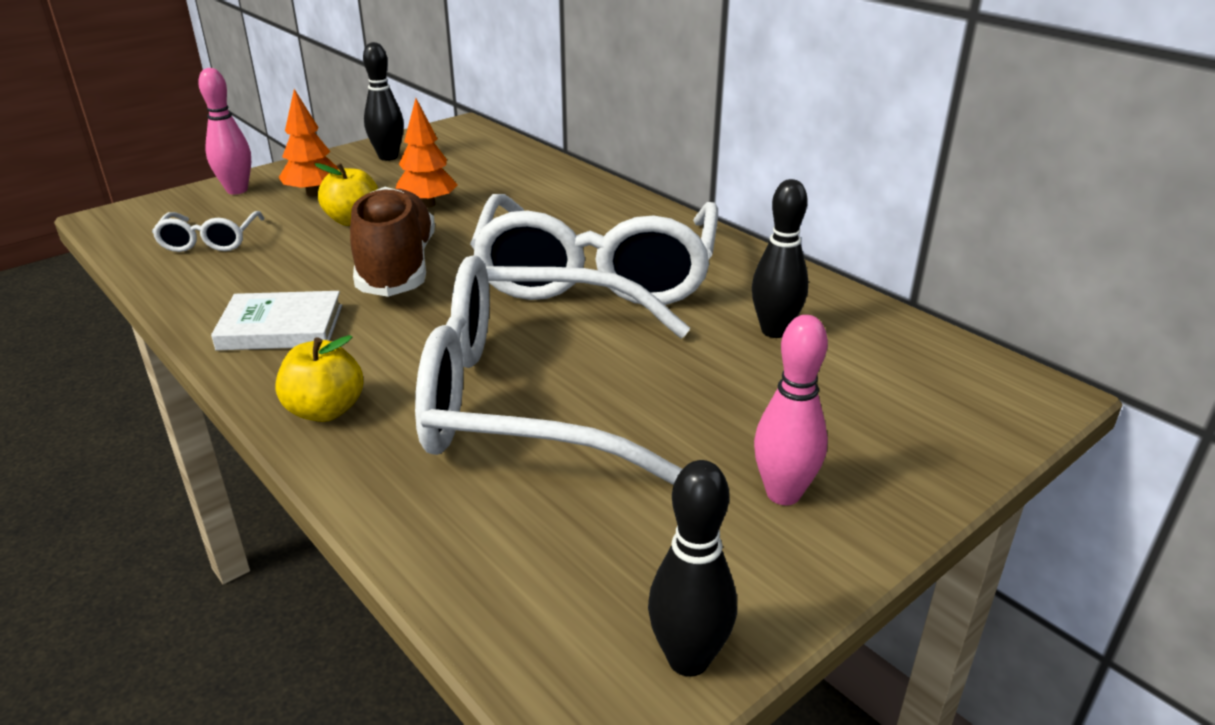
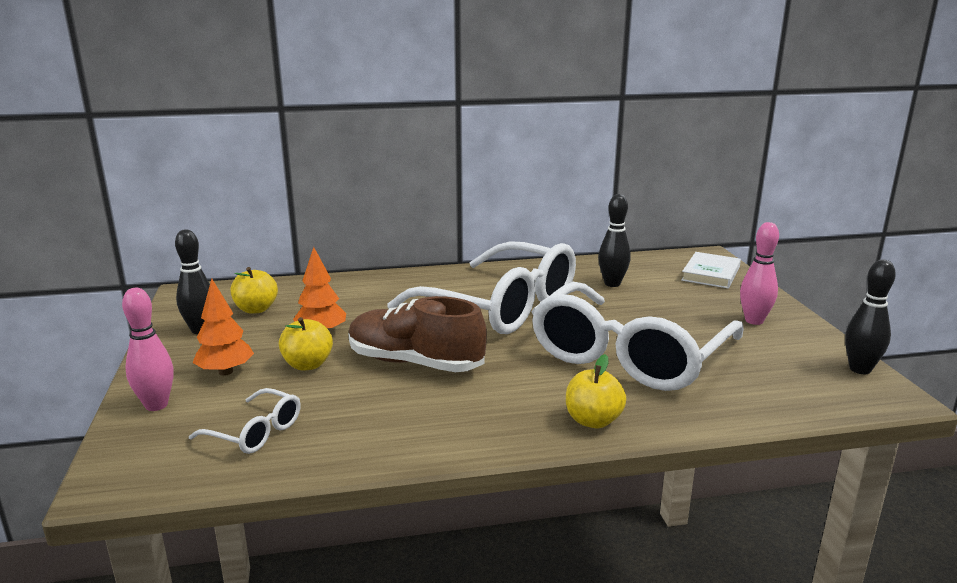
camera: 60 degrees left, 10 degrees down
(281, 327) = (459, 420): white book -> white book (711, 274)
(454, 162) = (256, 309): none -> yellow apple

